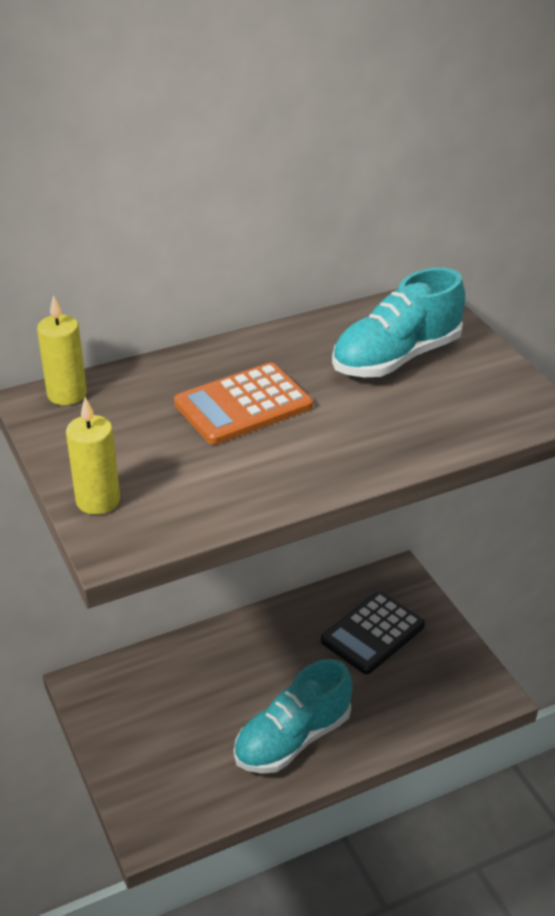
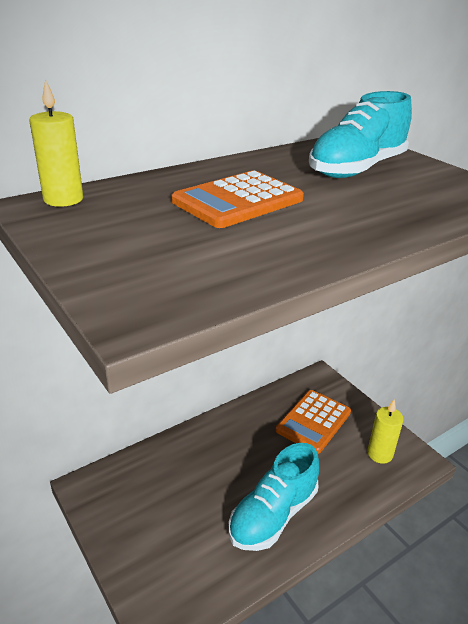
camera: 10 degrees left, 5 degrees down
(98, 501) = (109, 277): yellow candle -> yellow candle (380, 454)
(372, 633) = (313, 421): black calculator -> orange calculator

